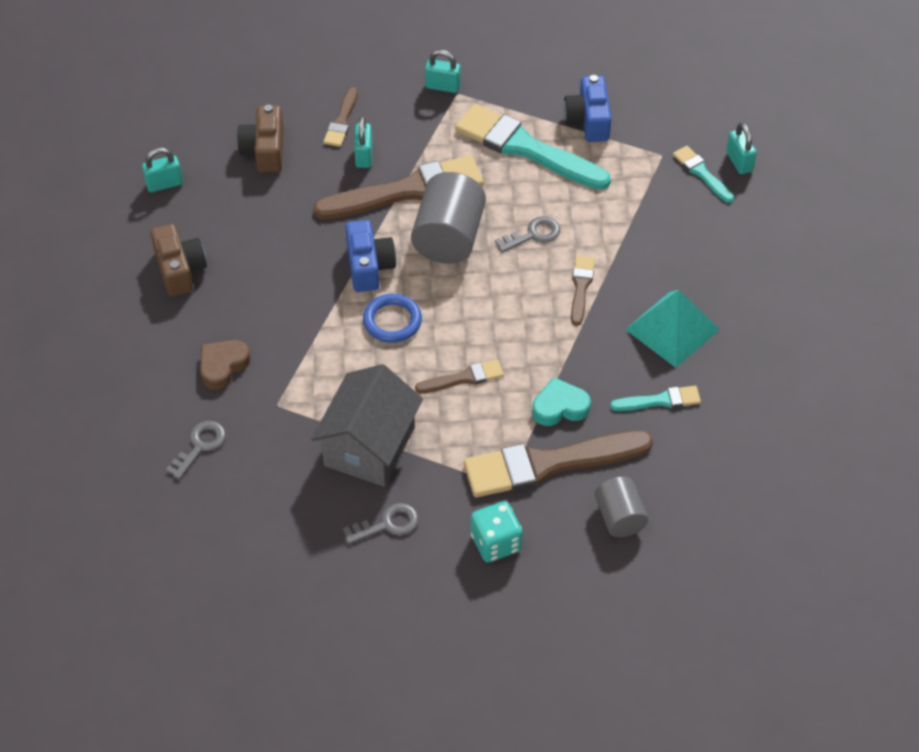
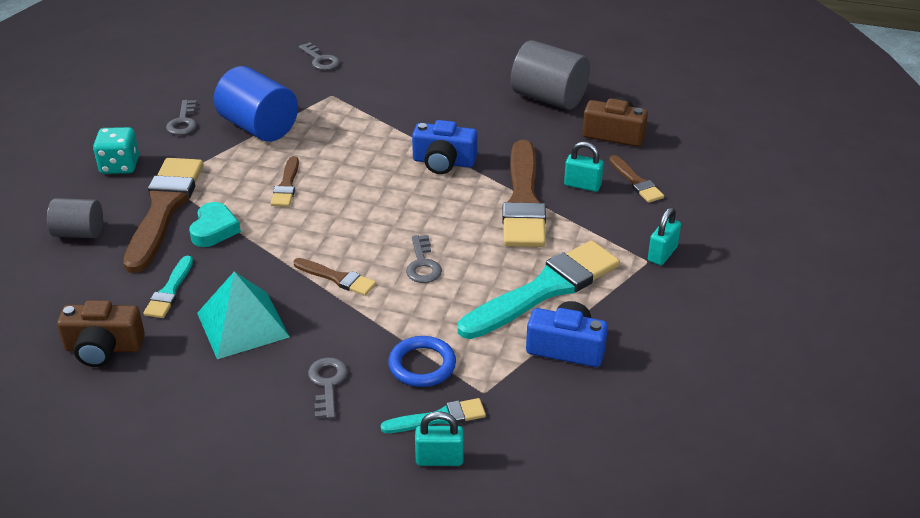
camera: 110 degrees right, 15 degrees down
(164, 184) = (596, 82): turquoise padlock -> none
(180, 270) = (496, 75): brown camera -> brown camera (103, 348)
(223, 366) = (386, 79): brown heart -> none
(342, 121) = (636, 182): brown brush -> brown brush turned 150 degrees counterclockwise
(369, 446) = (259, 127): grey house -> blue cylinder
(392, 321) = (374, 162): blue ring -> blue ring (422, 365)
(448, 237) = (450, 212): grey cylinder -> grey cylinder (549, 98)
(705, 248) = (327, 384): none -> grey key

